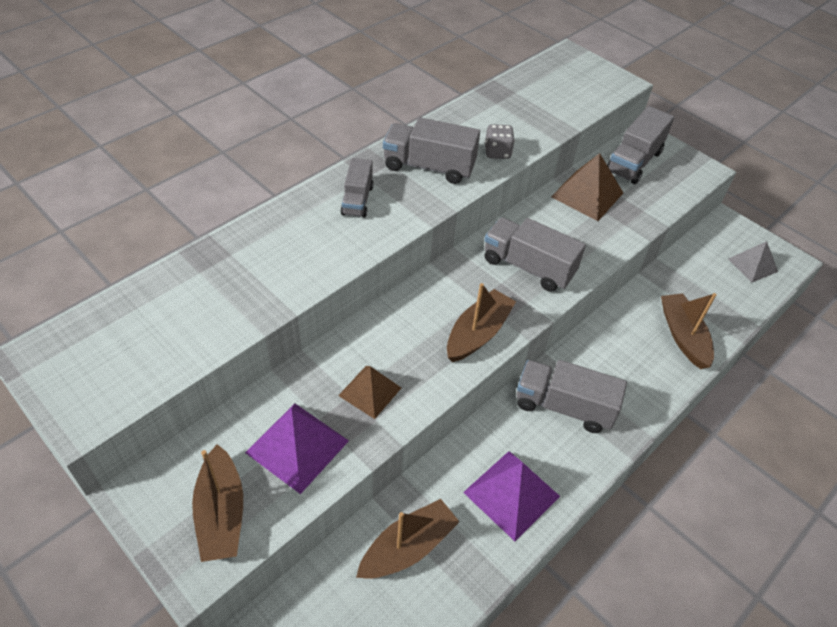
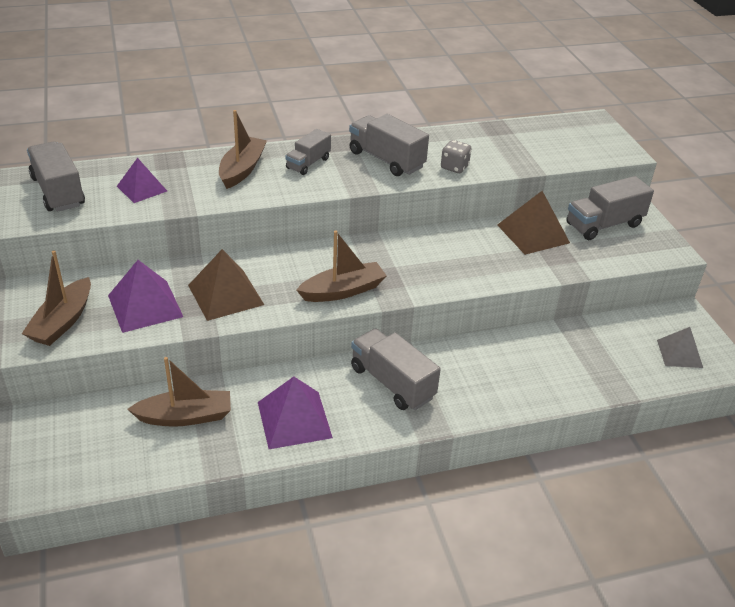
camera: 30 degrees right, 10 degrees down
(205, 305) = (142, 188): none -> purple pyramid
(370, 391) = (225, 295): brown pyramid -> brown pyramid, size x1.51
(528, 267) = (428, 264): grey truck -> grey truck (58, 192)
(683, 336) = (552, 378): brown boat -> brown boat (242, 169)

